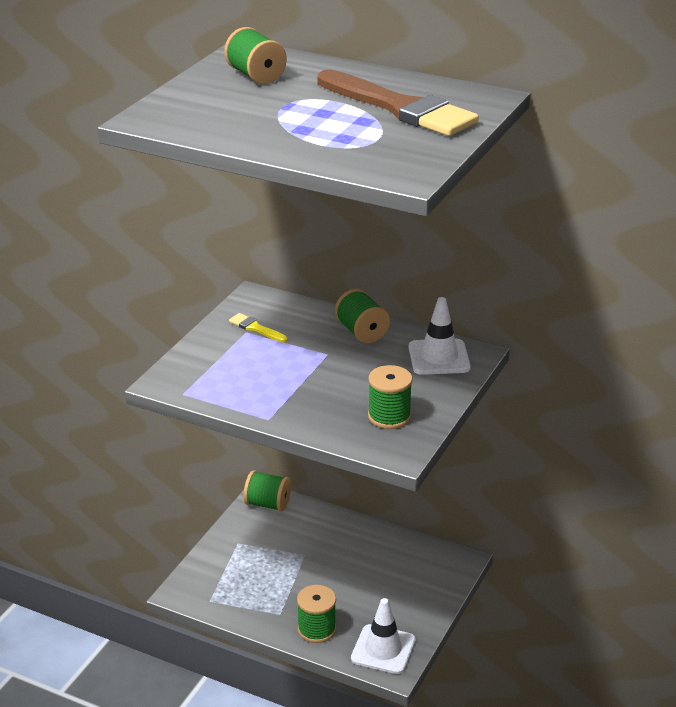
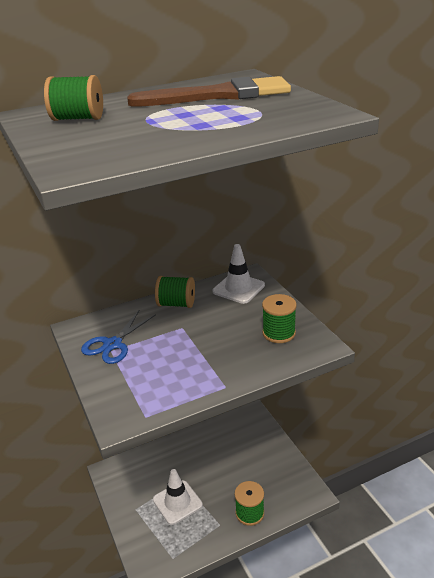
camera: 50 degrees left, 0 degrees up
(255, 328) = (113, 344): yellow brush -> blue scissors
(267, 504) = (118, 472): green spool -> none
(383, 649) = (293, 490): white traffic cone -> white traffic cone (177, 502)

